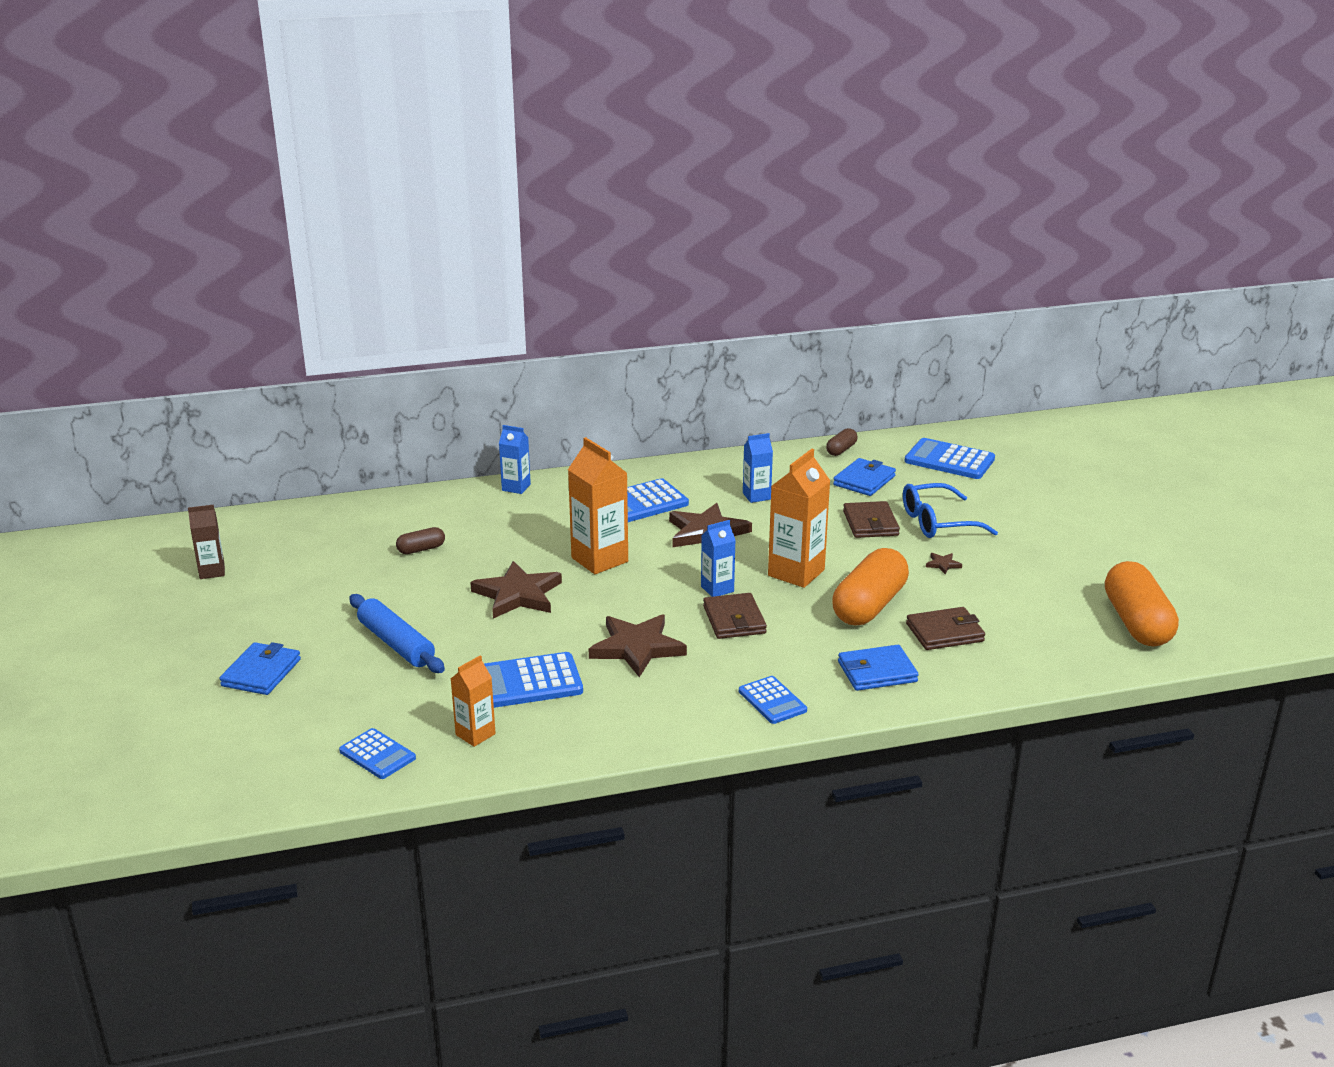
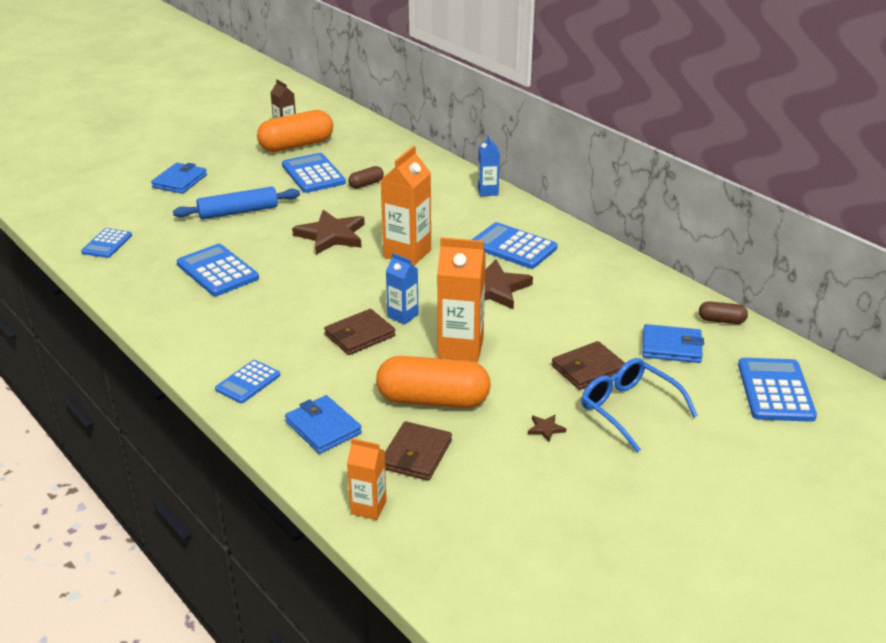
camera: 65 degrees right, 5 degrees up
(261, 672) = (180, 181): blue wallet -> blue wallet turned 60 degrees counterclockwise
(356, 576) = (313, 174): none -> blue calculator
(396, 644) = (238, 212): blue rolling pin -> blue rolling pin turned 45 degrees clockwise
(421, 549) = (366, 184): brown capsule -> brown capsule turned 75 degrees counterclockwise
(475, 734) = (144, 270): orange carton -> orange carton (368, 507)
(637, 648) = (289, 302): brown star -> none
(756, 496) = (580, 297): blue carton -> none
(944, 632) = (416, 454): brown wallet -> brown wallet turned 60 degrees clockwise
(1136, 623) = (530, 591): orange capsule -> orange capsule (296, 145)

